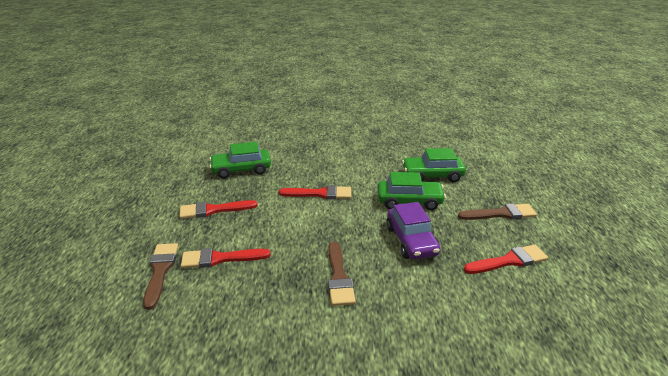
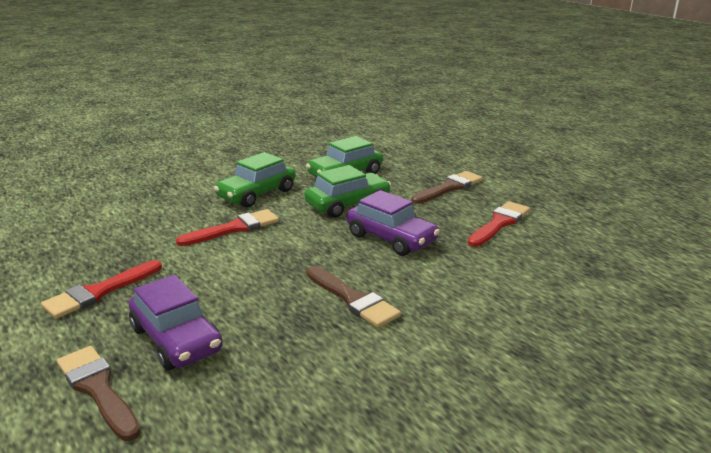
camera: 35 degrees left, 5 degrees down
(220, 258) = (176, 339): red brush -> purple car
(241, 170) = (89, 236): green car -> green car (256, 194)

